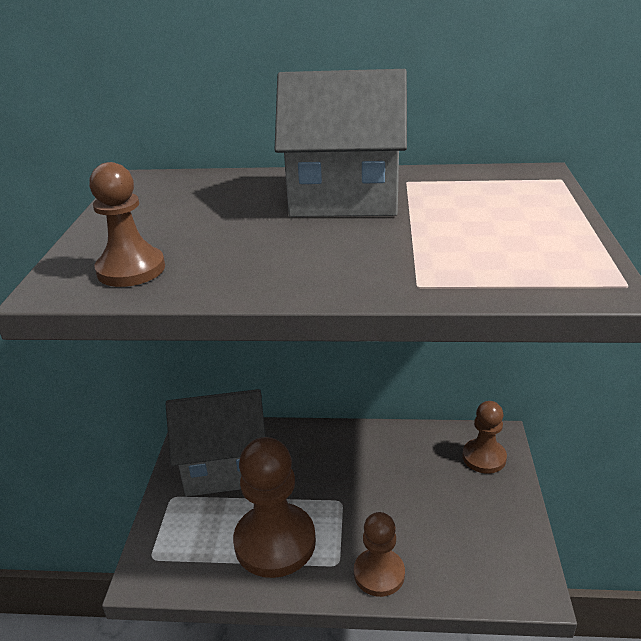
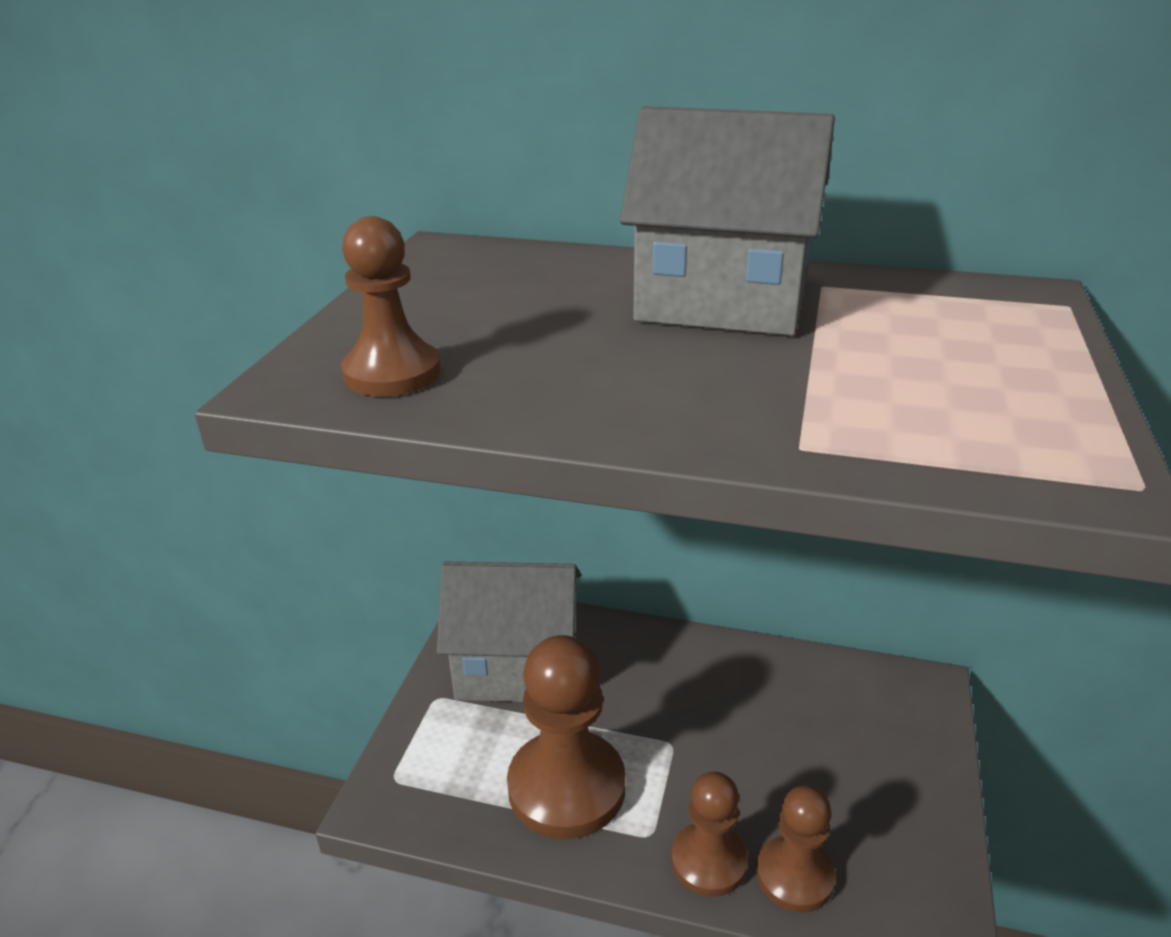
camera: 10 degrees right, 0 degrees up
(484, 457) = (898, 714): brown pawn -> brown pawn (794, 876)

